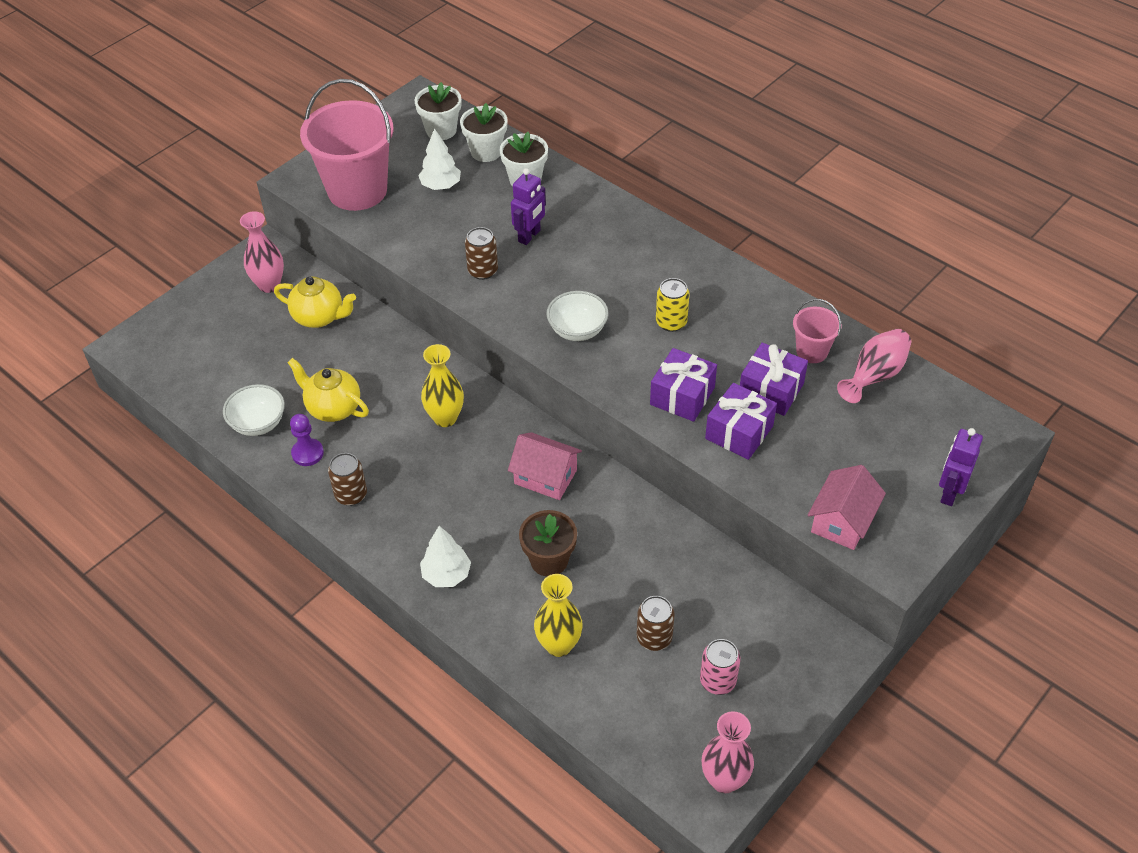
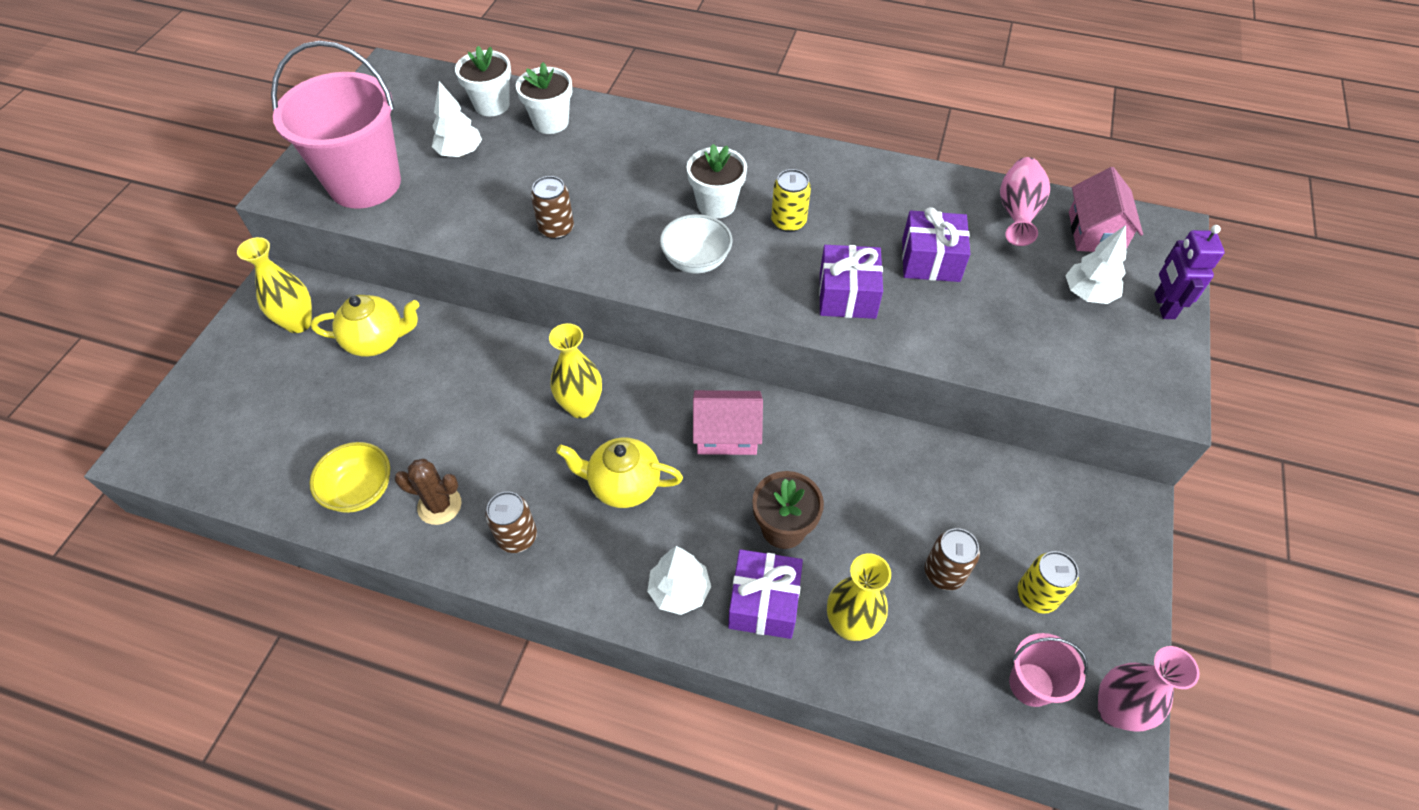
camera: 25 degrees left, 5 degrees up
(258, 423) = (360, 490): white bowl -> yellow bowl
(269, 285) = (299, 323): pink vase -> yellow vase
(307, 453) = (439, 505): purple pawn -> brown cactus
(333, 408) = (444, 440): yellow teapot -> yellow teapot (623, 485)
(441, 130) = (430, 96): white flower pot -> white flower pot (716, 204)
(529, 236) = (587, 177): purple robot -> none
(717, 681) = (1037, 595): pink can -> yellow can
(739, 432) = (928, 314): purple gift -> purple gift (764, 602)
(812, 351) = (943, 208): pink bucket -> pink bucket (1031, 684)
(842, 521) = (1088, 372): pink house -> pink house (1095, 232)
(889, 461) = (1088, 294): none -> white tree

